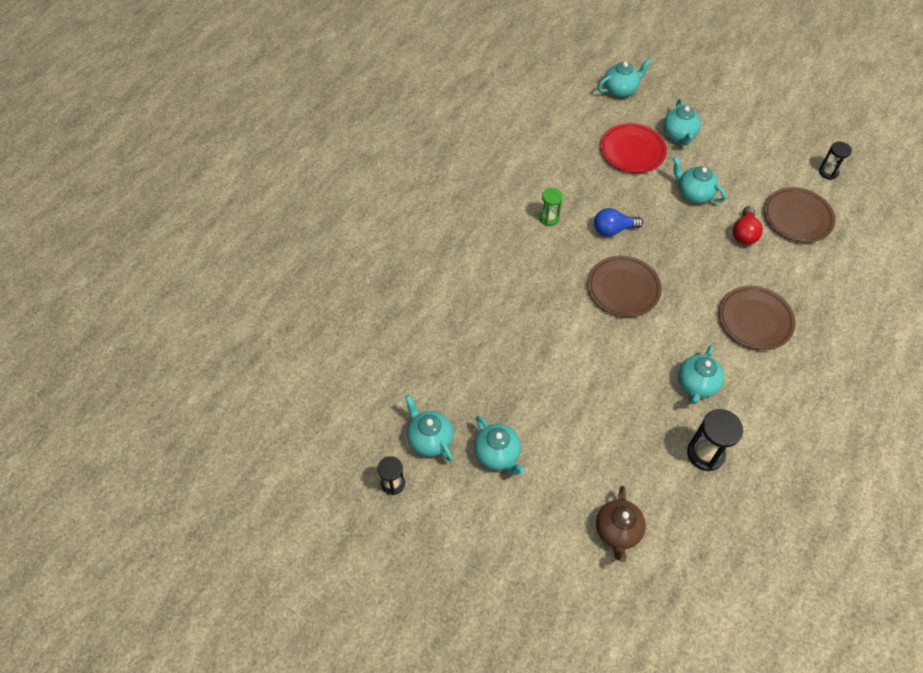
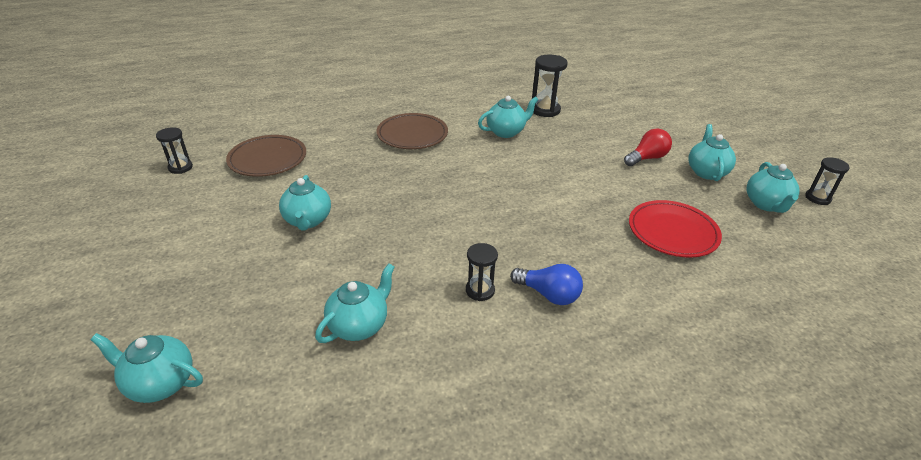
camera: 140 degrees left, 20 degrees down
(549, 218) = (480, 290): green hourglass -> black hourglass
(613, 229) = (428, 240): blue light bulb -> blue light bulb (548, 294)
(617, 531) = (644, 113): brown teapot -> none
(623, 288) = (483, 199): brown plate -> none
(632, 151) = (289, 295): red plate -> red plate (672, 232)
(679, 135) = (216, 276): turquoise teapot -> turquoise teapot (359, 325)
(744, 233) = (325, 174): red light bulb -> red light bulb (647, 158)

